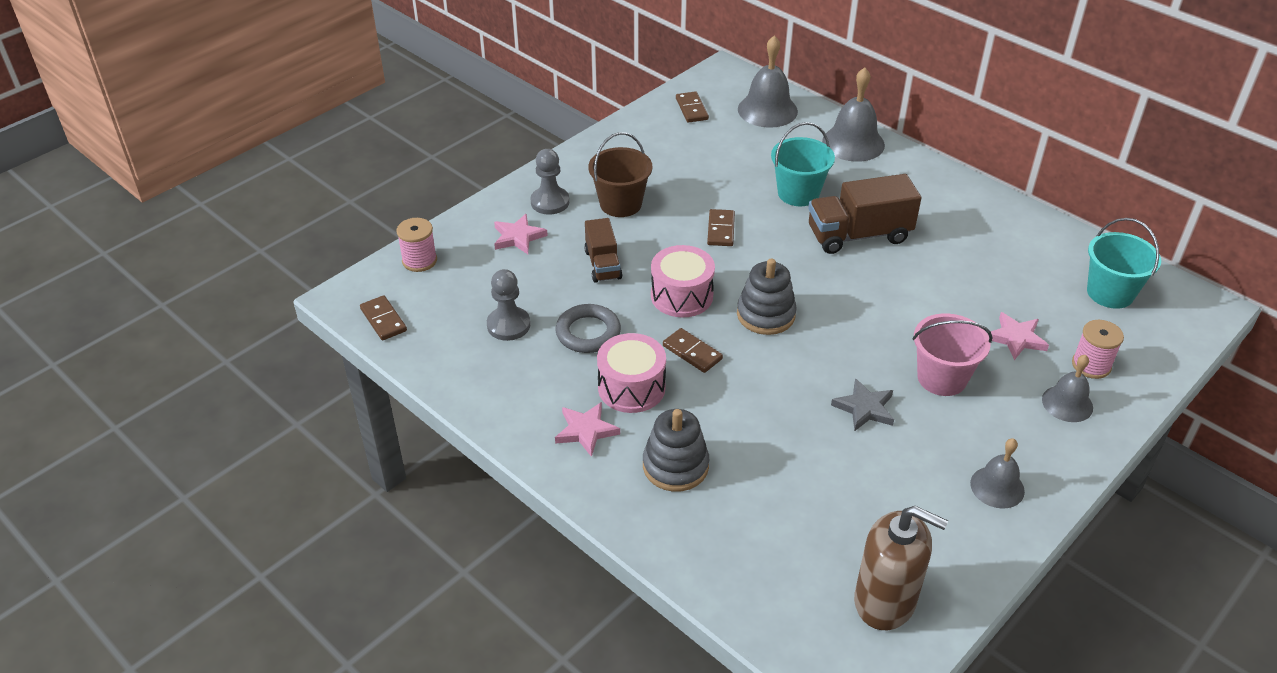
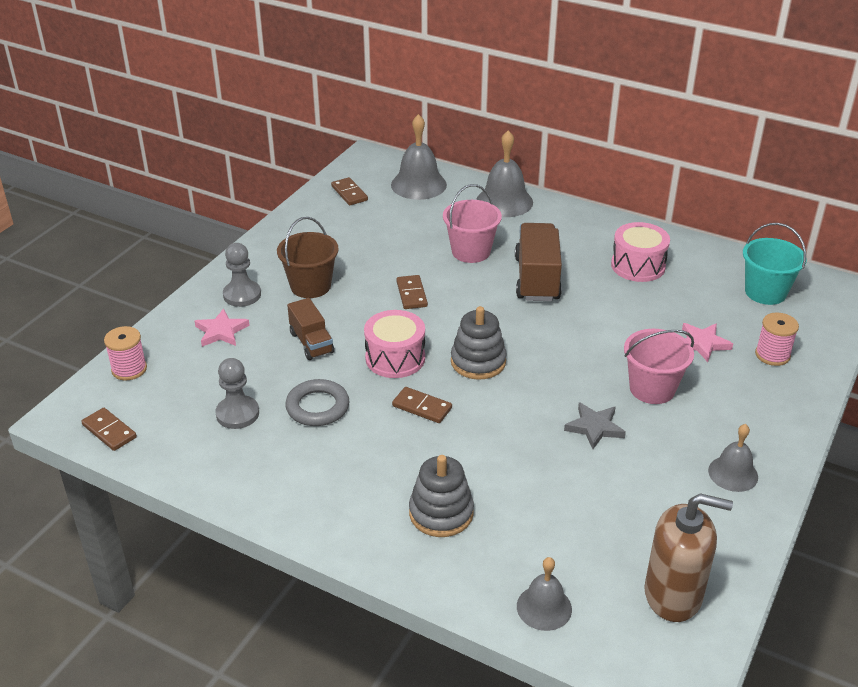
camera: 15 degrees left, 5 degrees down
(586, 431) = (345, 497): pink star -> none
(631, 387) = (375, 449): pink drum -> pink drum (638, 266)
(798, 193) = (471, 251): turquoise bucket -> pink bucket
(859, 235) = (537, 279): brown truck -> brown truck turned 120 degrees clockwise
(1067, 403) = (765, 390): grey bell -> grey bell (544, 607)

